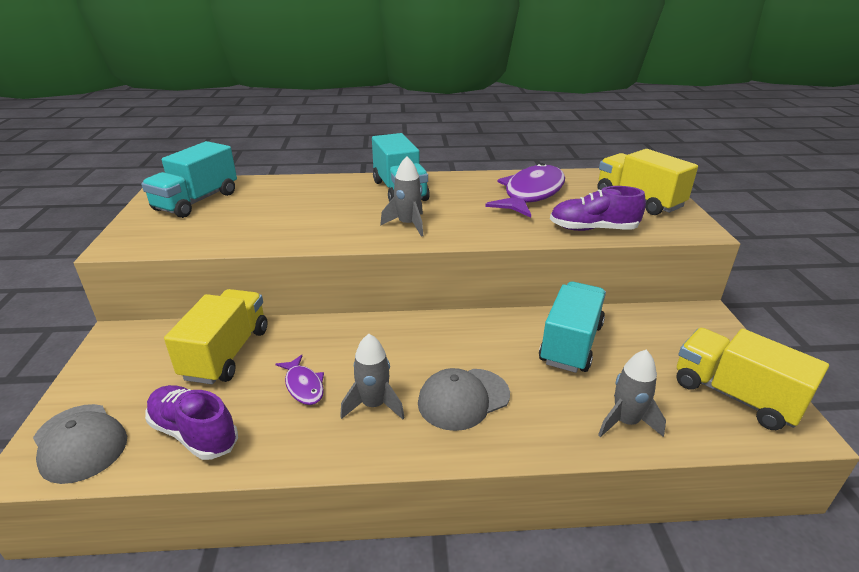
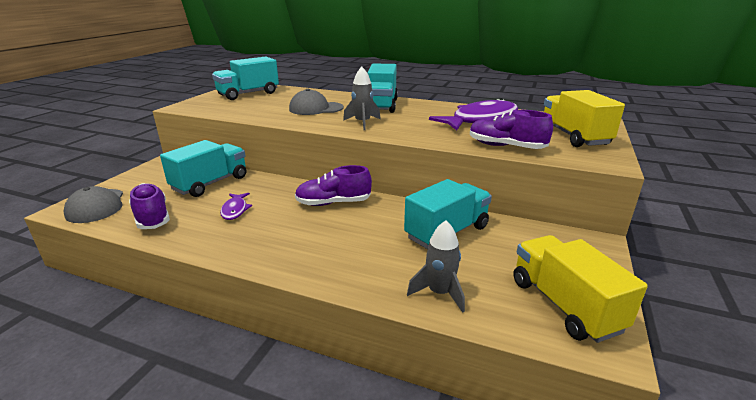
camera: 25 degrees right, 5 degrees down
(227, 353) = (210, 183): yellow truck -> turquoise truck
(374, 405) = (266, 231): grey rocket -> none
(418, 339) = (333, 203): none -> purple shoe
(463, 399) = (328, 244): grey cap -> grey cap (316, 108)

